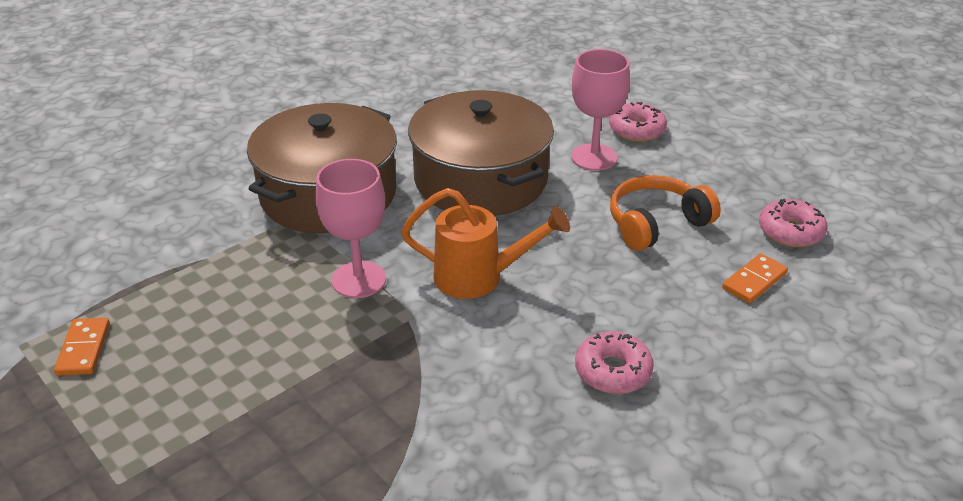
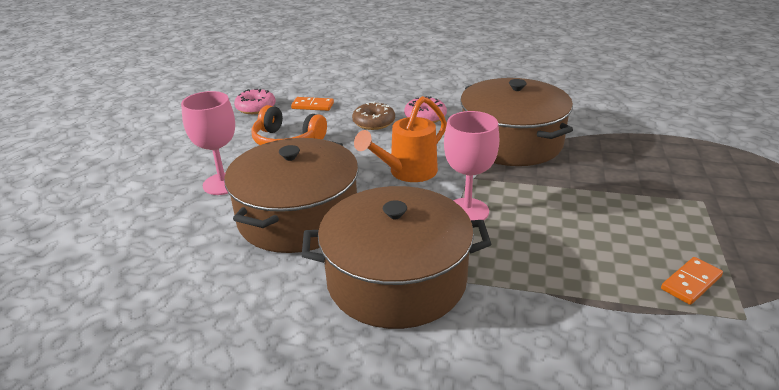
camera: 125 degrees left, 5 degrees down
(446, 411) = (511, 142): none -> brown pot
(479, 278) = (407, 172): orange watering can -> orange watering can turned 105 degrees counterclockwise
(637, 130) = (166, 181): pink donut -> none
(642, 312) = (374, 122): none -> brown donut

